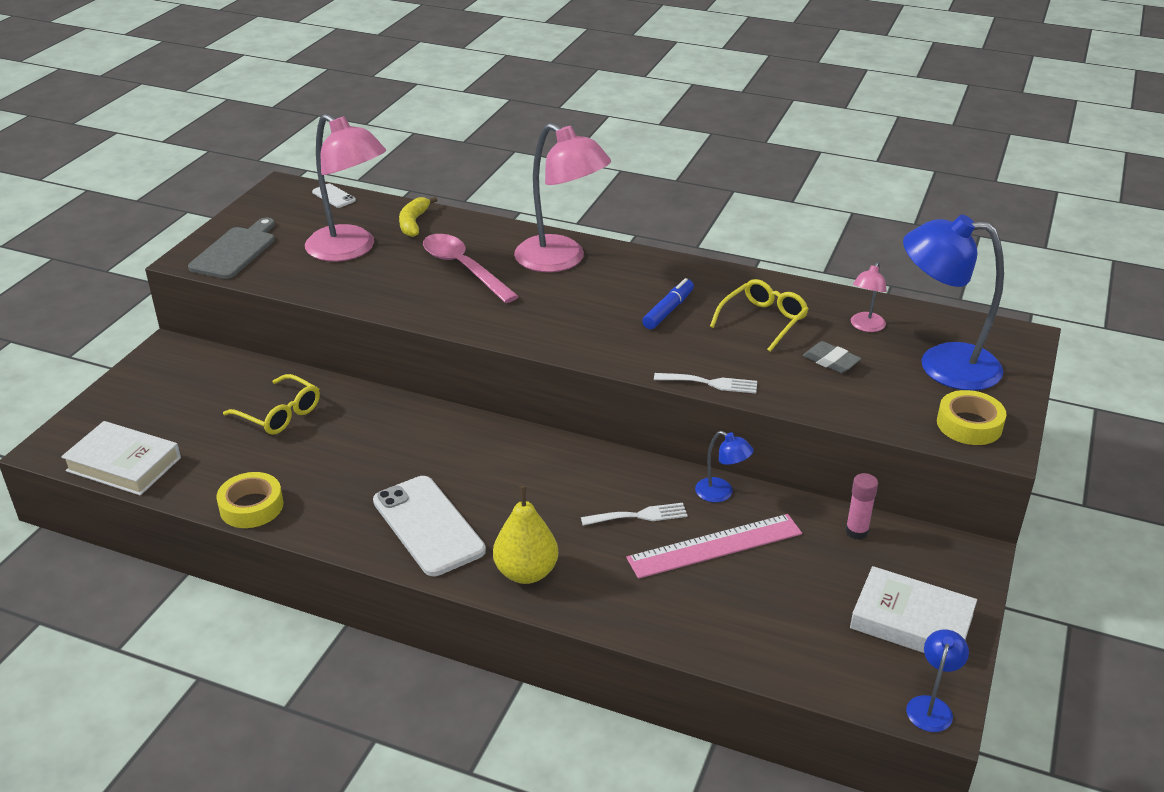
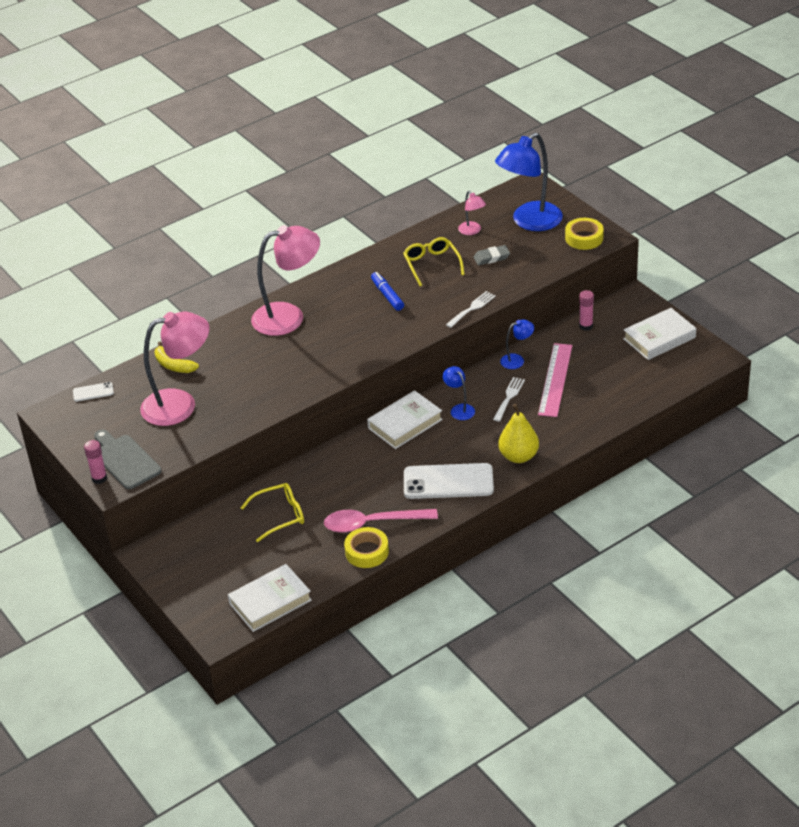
camera: 55 degrees left, 5 degrees up
(196, 247) = (99, 478): none -> pink glue stick
(463, 268) = (257, 361): pink spoon -> pink spoon (372, 523)
(513, 445) = (405, 424): none -> white book
(931, 706) = (713, 358): blue lamp -> blue lamp (459, 409)

